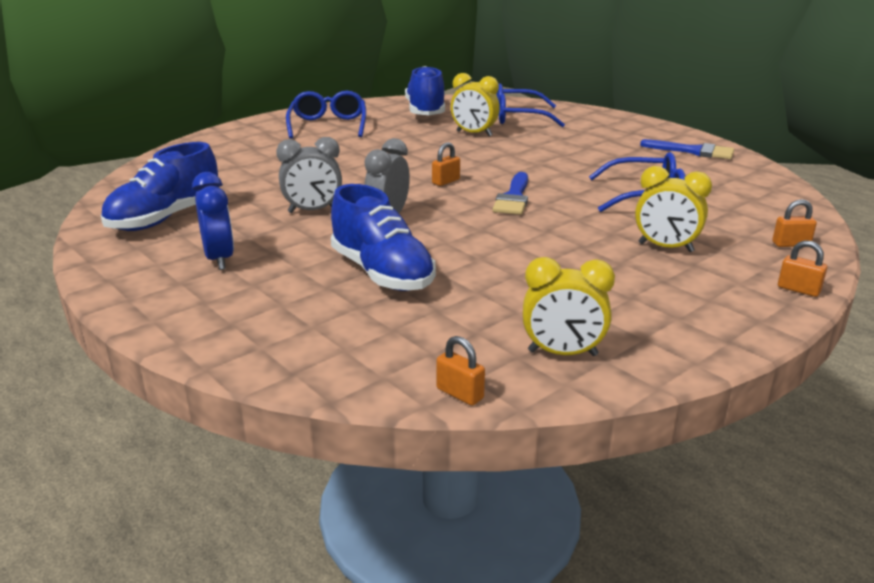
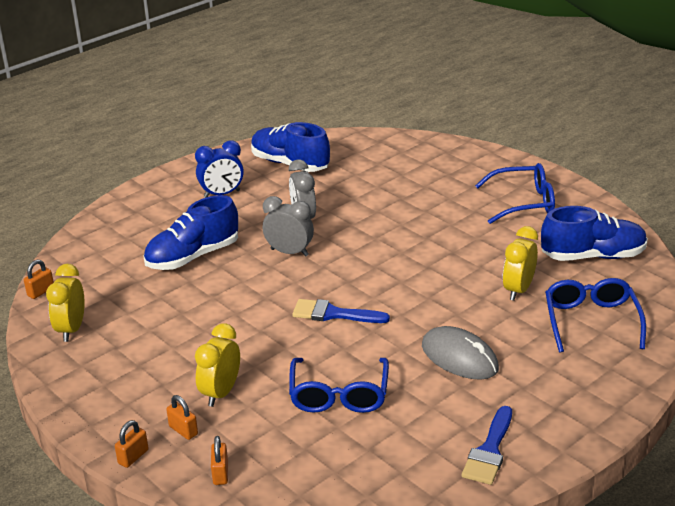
camera: 90 degrees right, 5 degrees up
(446, 181) = (371, 276): orange padlock -> orange padlock (183, 430)
(576, 155) = (459, 357): none -> grey mouse

